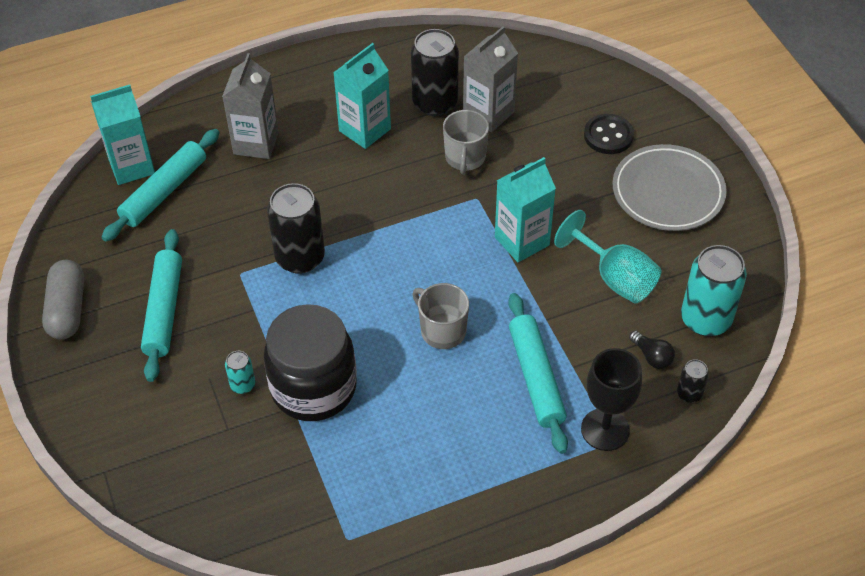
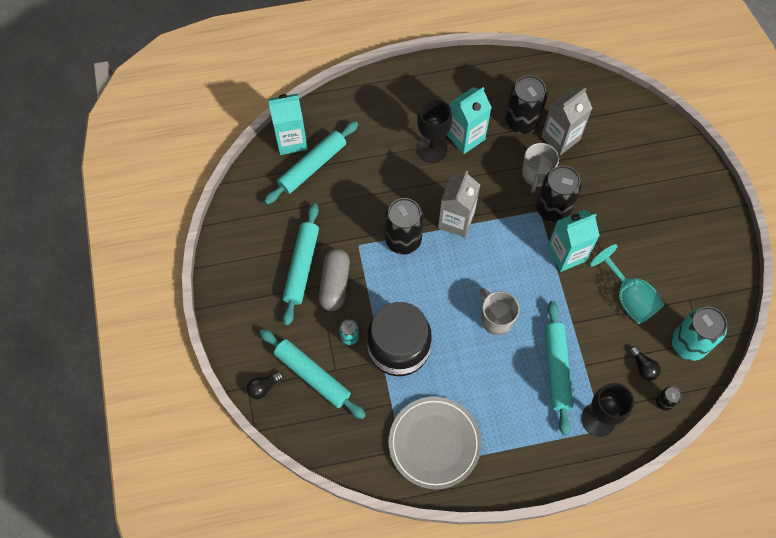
camera: 10 degrees right, 15 degrees up
(67, 309) = (234, 253): grey capsule -> grey capsule (335, 284)
(127, 468) = (264, 387): none -> black light bulb
(196, 441) = (312, 375): none -> turquoise rolling pin
(256, 143) = (384, 135): grey carton -> grey carton (456, 220)
(322, 149) = (432, 149): none -> black goblet
(494, 192) = (553, 209): none -> black can
(608, 136) = (647, 173): black button -> none
(668, 192) = (683, 231): grey plate -> grey plate (434, 443)

